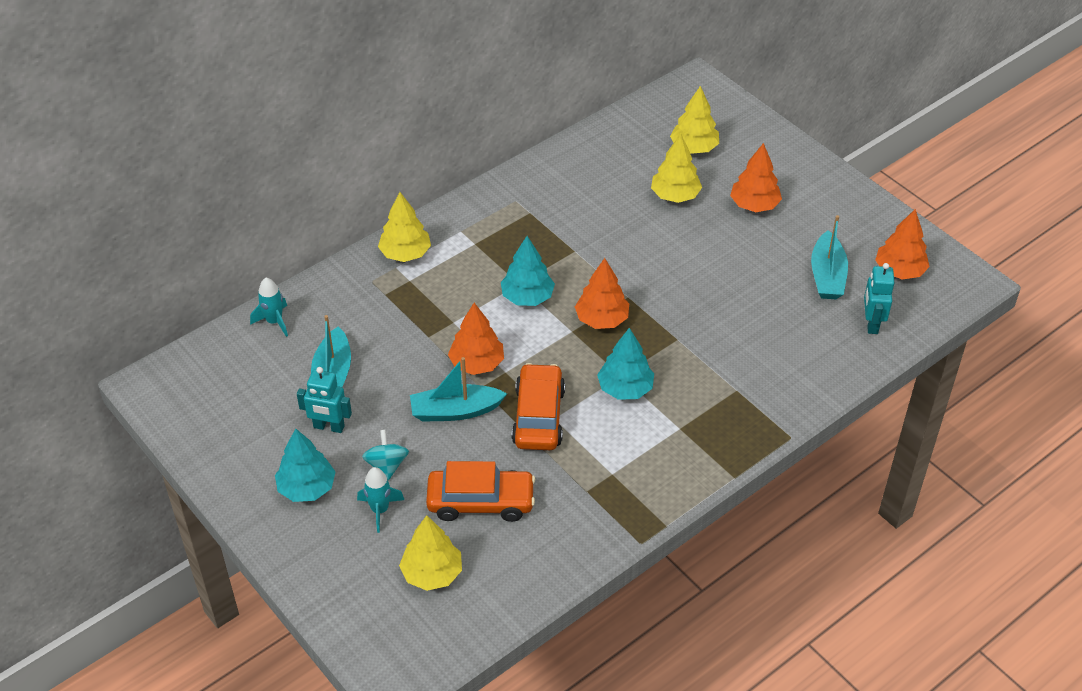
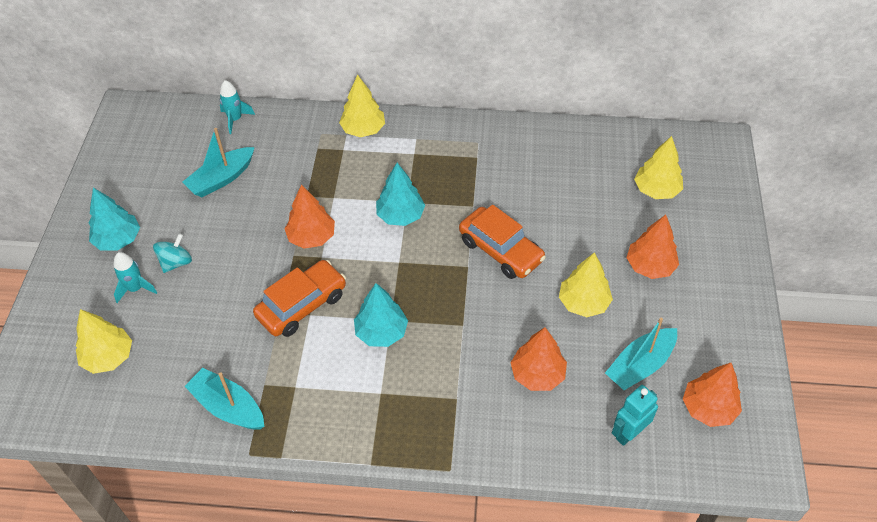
camera: 45 degrees right, 5 degrees up
(329, 427) = (178, 210): turquoise robot -> none
(455, 411) = (259, 259): turquoise boat -> turquoise boat (228, 407)
(481, 501) = (195, 334): orange car -> orange car (501, 250)
(601, 319) = (429, 269): orange tree -> orange tree (537, 374)
(675, 195) = (596, 216): yellow tree -> yellow tree (583, 303)

